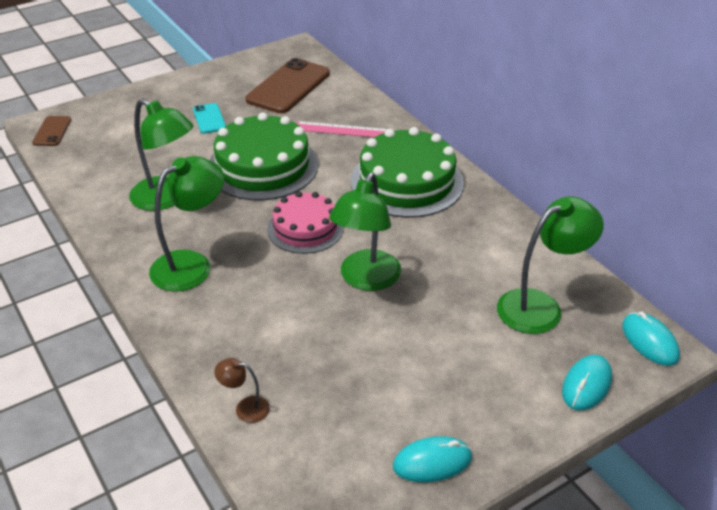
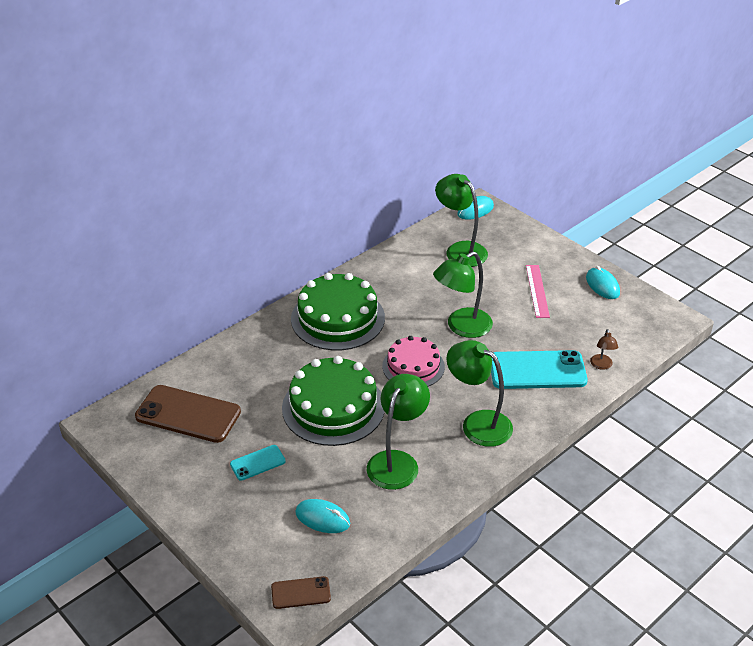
camera: 100 degrees left, 0 degrees up
(259, 335) = (537, 370): none -> turquoise phone
(341, 130) = (265, 365): pink ruler -> pink ruler (537, 291)
(366, 279) = (462, 327): green lamp -> green lamp turned 135 degrees clockwise
(586, 385) = (520, 233): turquoise mouse -> turquoise mouse (322, 518)

